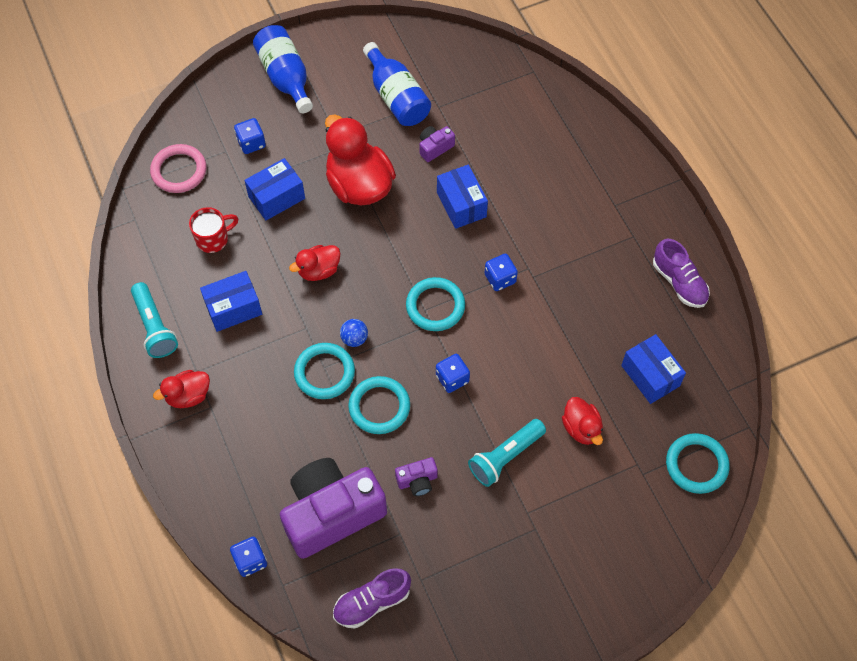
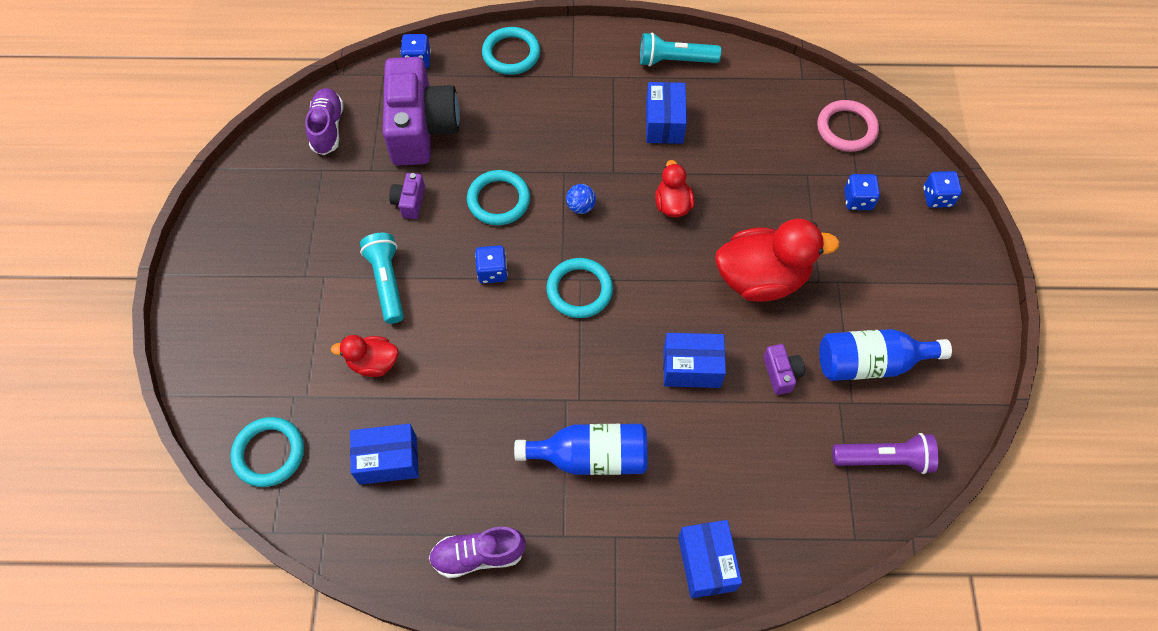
camera: 115 degrees right, 0 degrees up
(188, 396) = (592, 64): red duck -> none
(213, 239) = (751, 131): red mug -> none
(276, 197) = (777, 199): blue box -> blue box (706, 563)
(285, 77) = (939, 262): blue bottle -> blue bottle (591, 457)
(324, 372) = (558, 170): turquoise ring -> turquoise ring (511, 54)
(467, 70) = (884, 459): none -> purple flashlight
(500, 278) = (580, 365): blue dice -> blue dice (937, 197)

